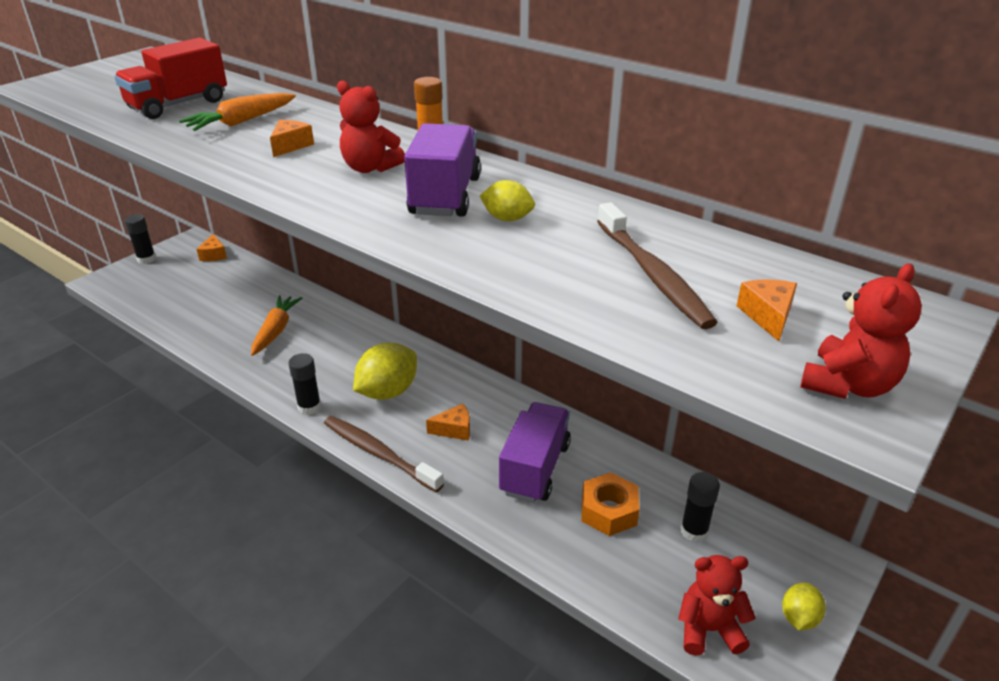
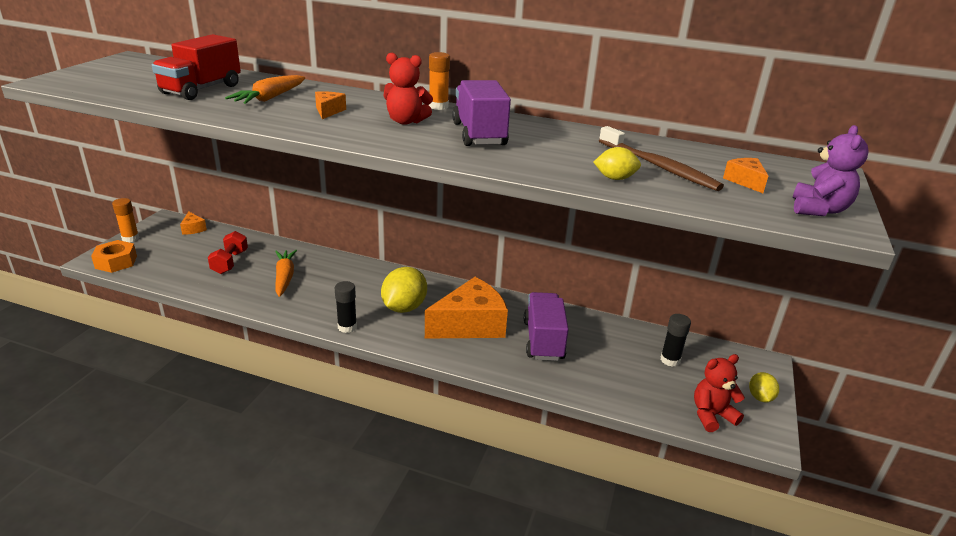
camera: 20 degrees left, 5 degrees down
(146, 259) = (130, 238): black glue stick -> orange glue stick
(229, 302) = (230, 262): none -> red dumbbell
(379, 453) = (422, 350): brown toothbrush -> none
(454, 429) = (470, 325): orange cheese -> orange cheese, size x2.35
(507, 219) = (535, 144): yellow lemon -> yellow lemon (615, 178)
(608, 511) = (608, 358): orange nut -> orange nut (116, 262)
(848, 385) = (818, 210): red teddy bear -> purple teddy bear

